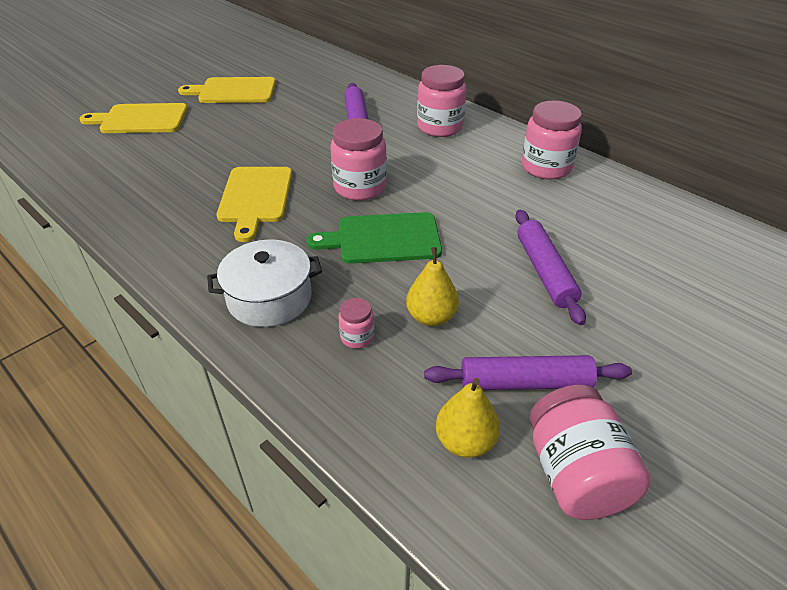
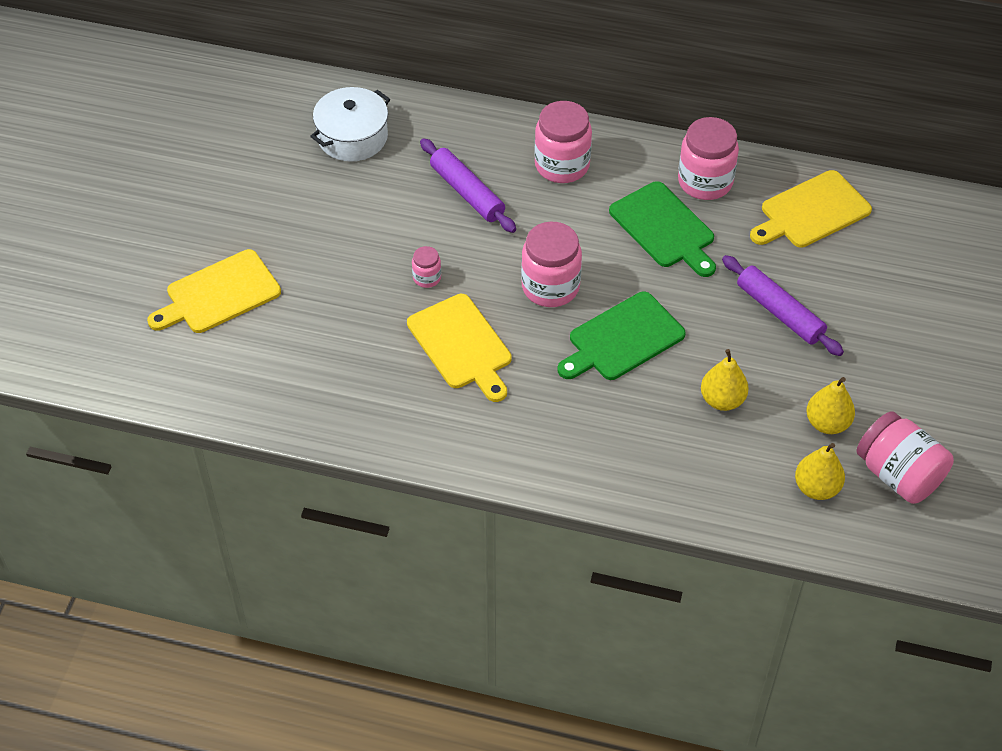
camera: 30 degrees left, 10 degrees up
(233, 91) = (279, 202): yellow cutting board -> yellow cutting board (811, 212)
(269, 298) = (579, 444): white pot -> white pot (352, 137)
(357, 337) = (680, 445): pink jar -> pink jar (427, 278)
(486, 183) = (664, 228): none -> green cutting board
(525, 383) = (827, 423): purple rolling pin -> yellow pear

